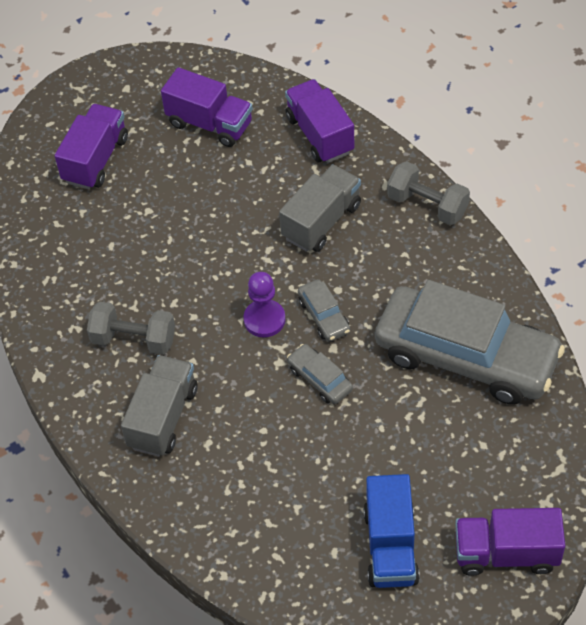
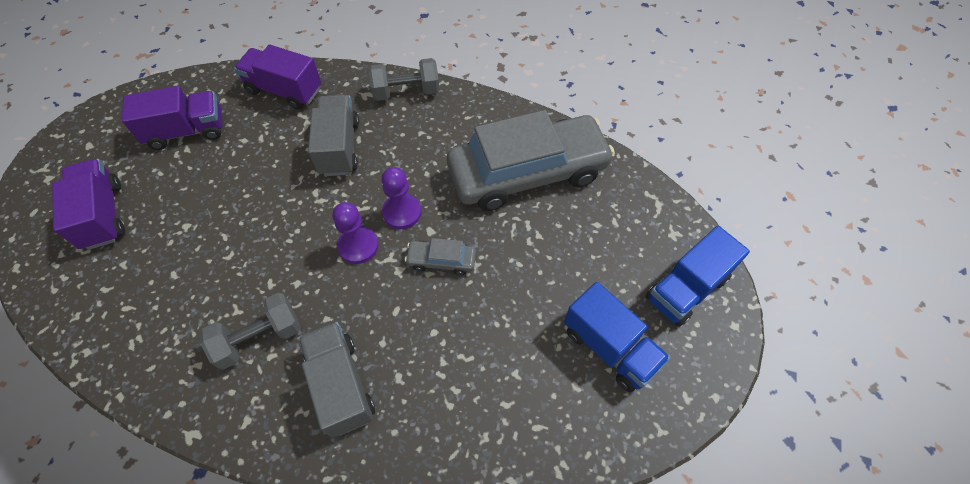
camera: 45 degrees left, 5 degrees up
(324, 316) = (402, 212): grey car -> purple pawn
(506, 553) = (686, 288): purple truck -> blue truck

